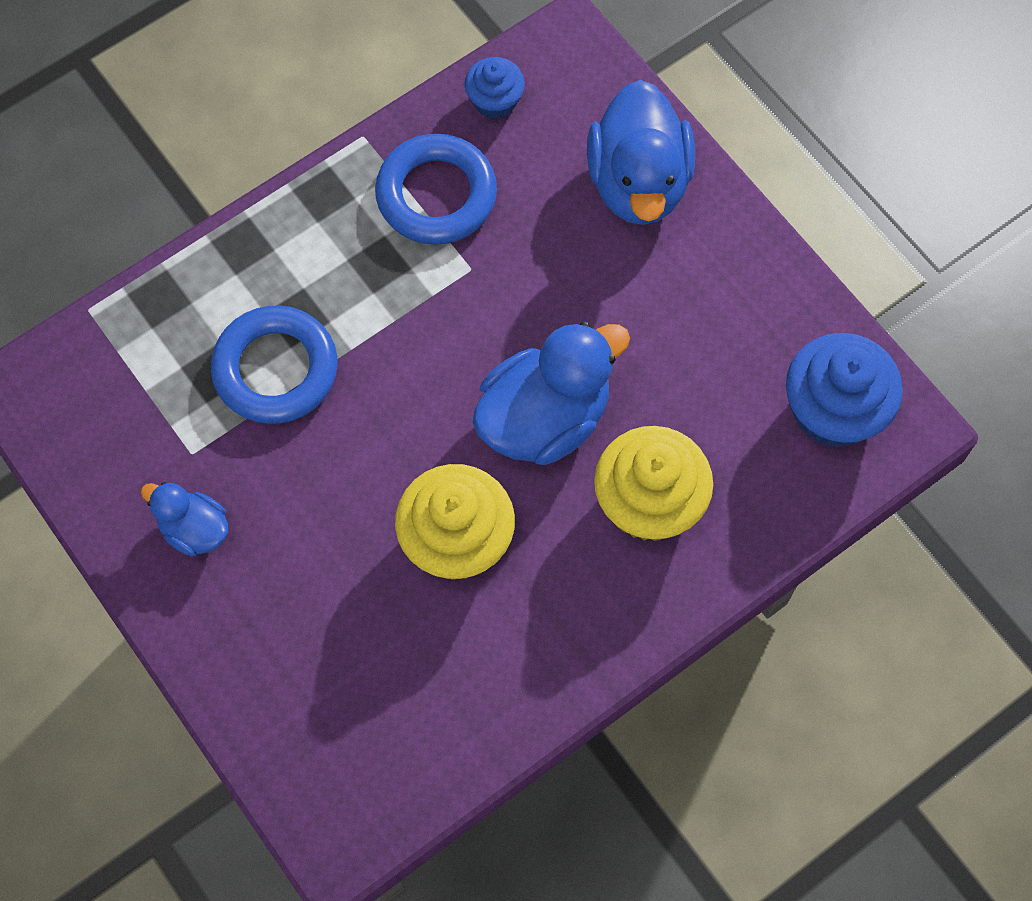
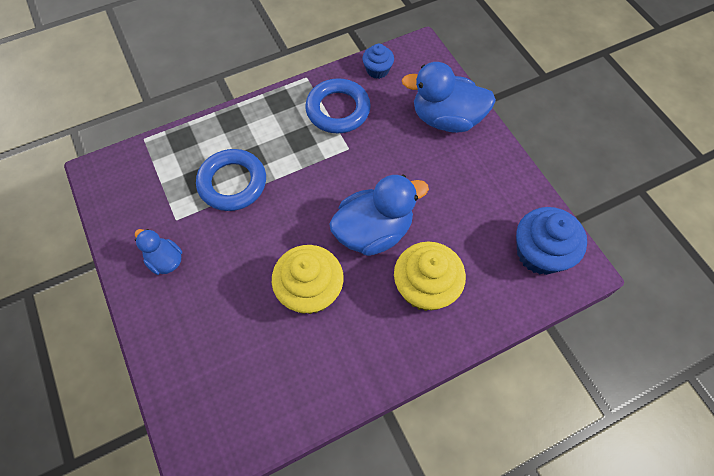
camera: 10 degrees right, 5 degrees down
(638, 182) = (446, 119): blue duck -> blue duck turned 90 degrees clockwise

